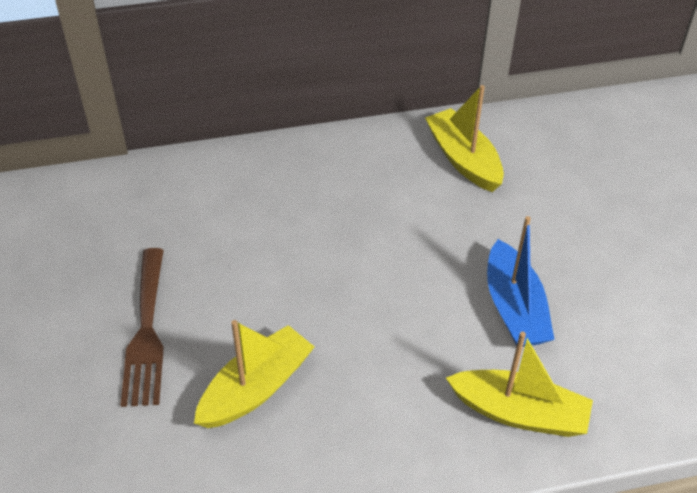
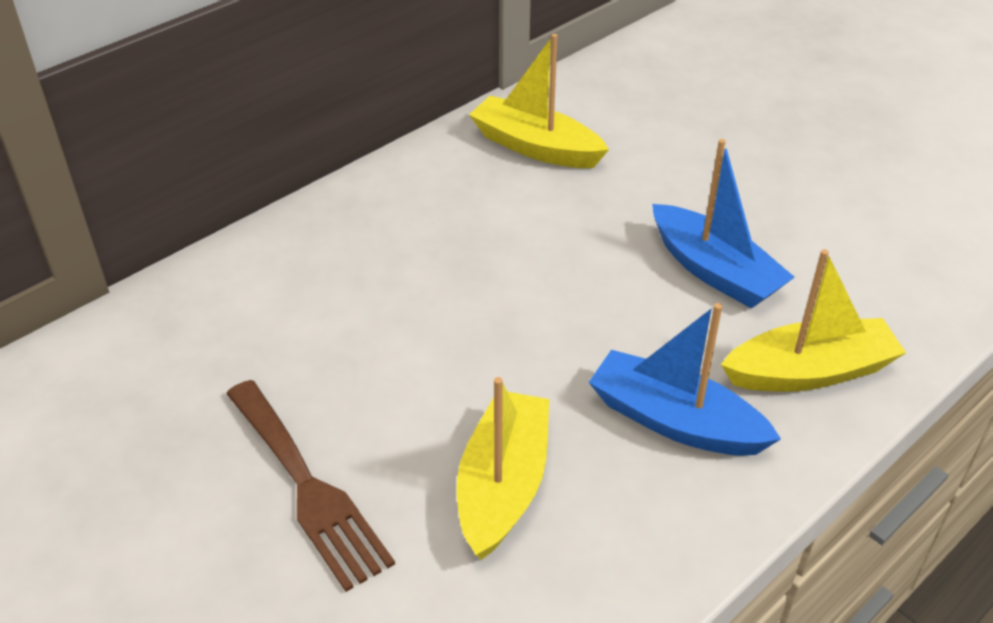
camera: 30 degrees left, 5 degrees down
(397, 401) = (675, 421): none -> blue boat

